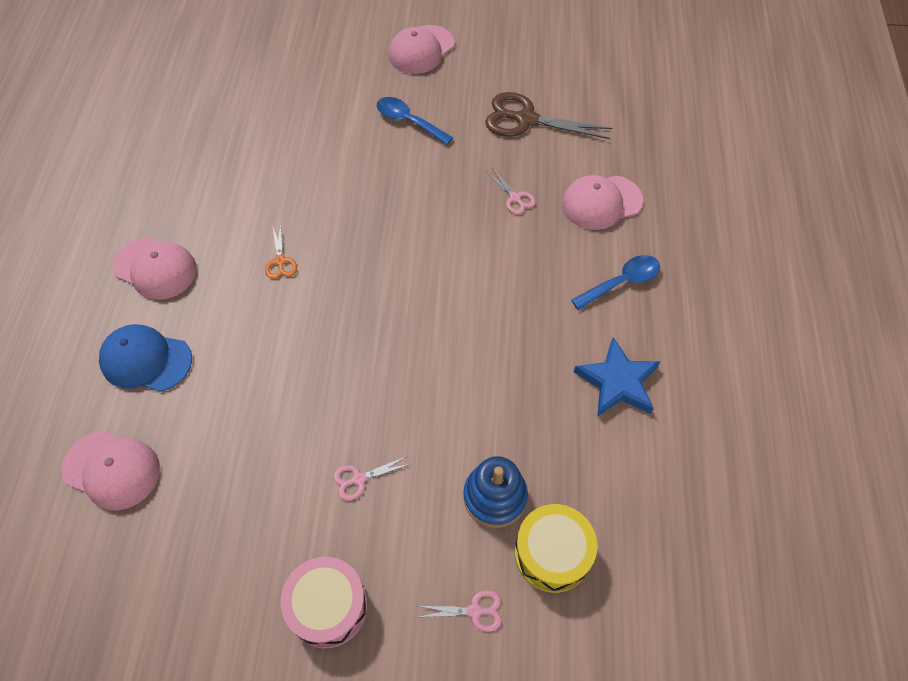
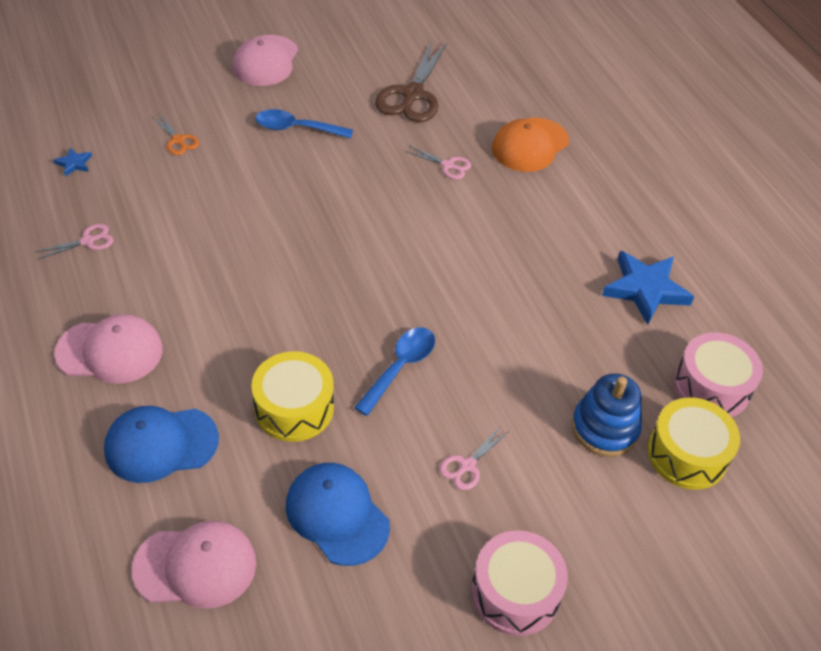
camera: 30 degrees left, 10 degrees down
(221, 98) = (74, 164): none -> blue star
(234, 475) = (337, 515): none -> blue cap
(257, 370) = (294, 408): none -> yellow drum
(280, 261) = (248, 297): orange scissors -> orange scissors (178, 140)
(474, 611) = (653, 533): pink scissors -> pink scissors (88, 241)
(526, 119) = (412, 95): brown scissors -> brown scissors turned 60 degrees counterclockwise
(601, 202) = (530, 145): pink cap -> orange cap
(618, 500) = (711, 386): none -> pink drum
(622, 282) = (593, 206): blue spoon -> blue spoon (400, 367)

